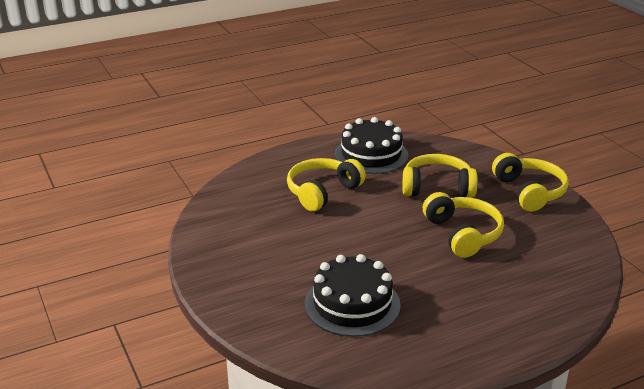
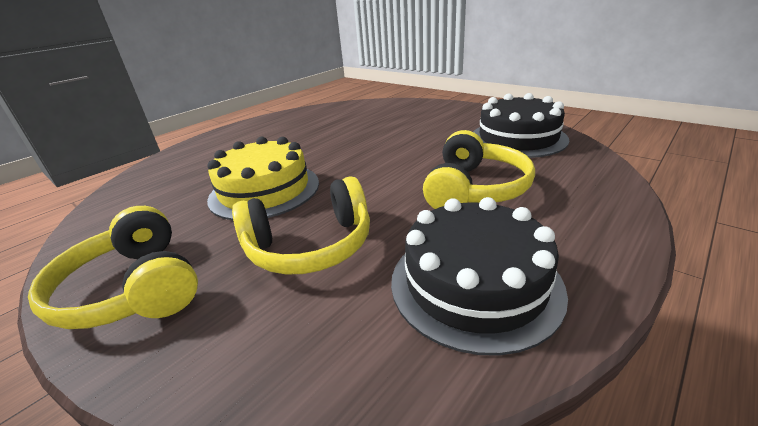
camera: 160 degrees right, 0 degrees up
(352, 304) = (354, 123): black cake -> black cake (518, 138)
(462, 234) = (264, 190): yellow headphones -> yellow cake

